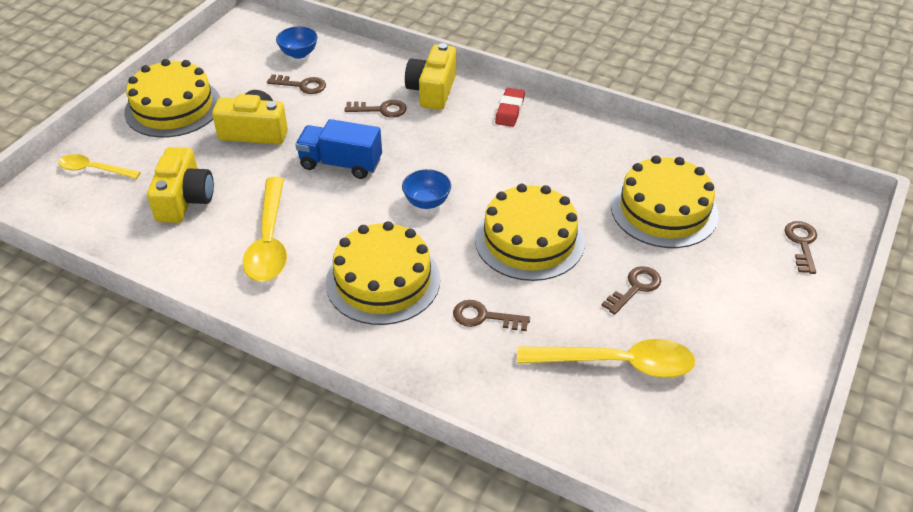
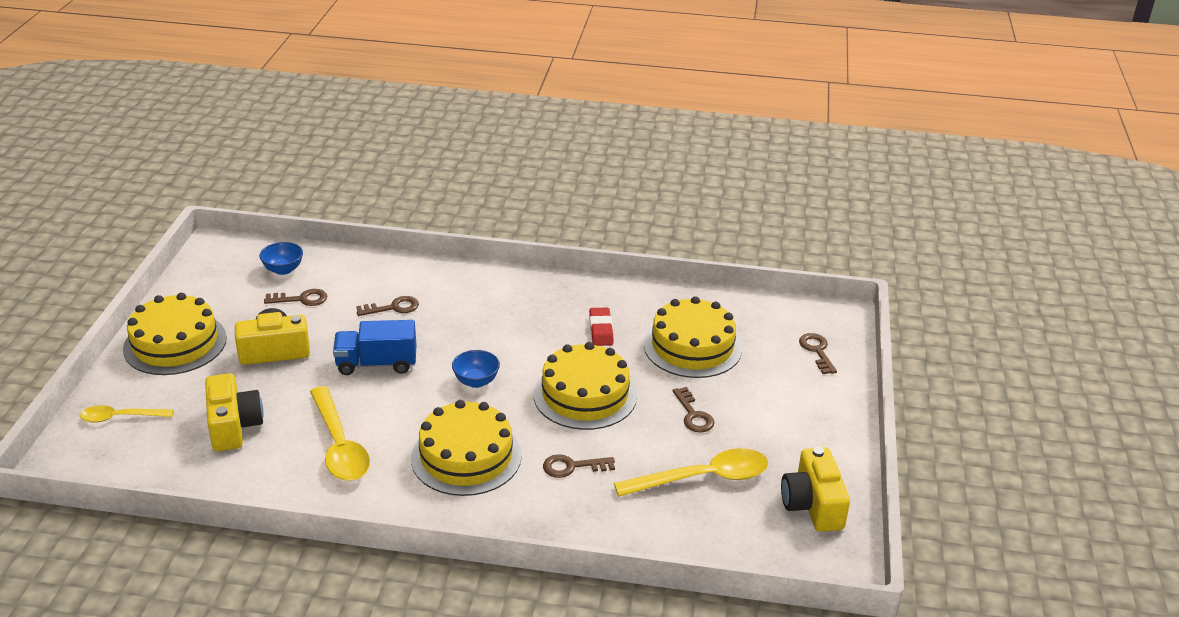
camera: 20 degrees left, 10 degrees down
(432, 90) = (435, 281): yellow camera -> yellow camera (812, 505)
(510, 110) = (518, 287): red eraser -> red eraser (601, 330)
(635, 288) = (693, 415): brown key -> brown key turned 135 degrees clockwise

